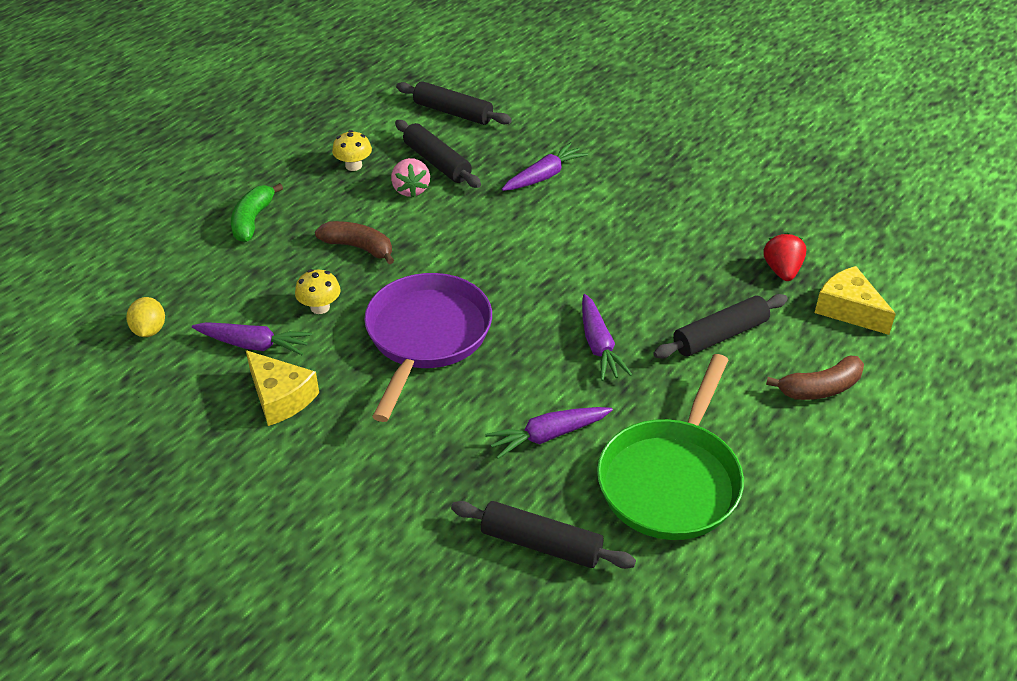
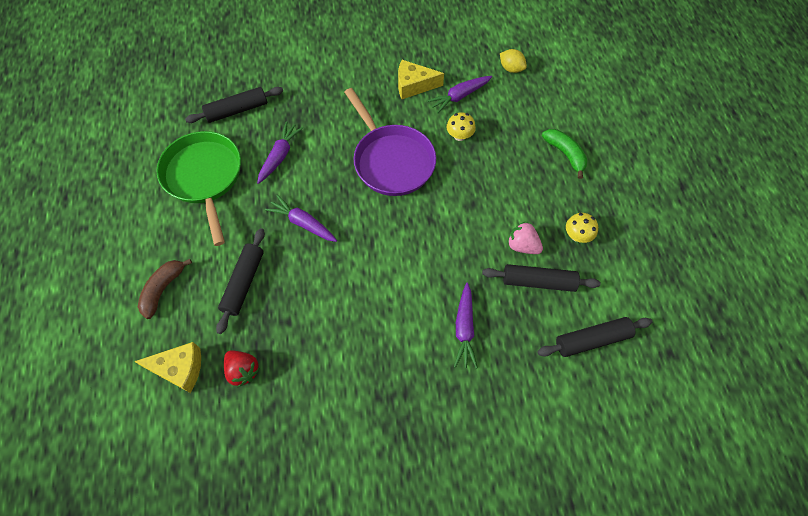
camera: 135 degrees right, 20 degrees up
(359, 247) = (491, 183): brown banana -> none

